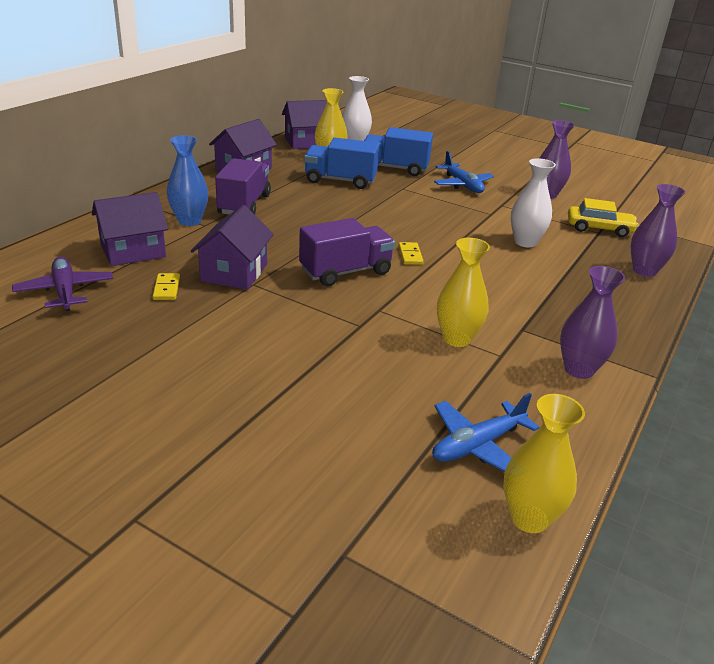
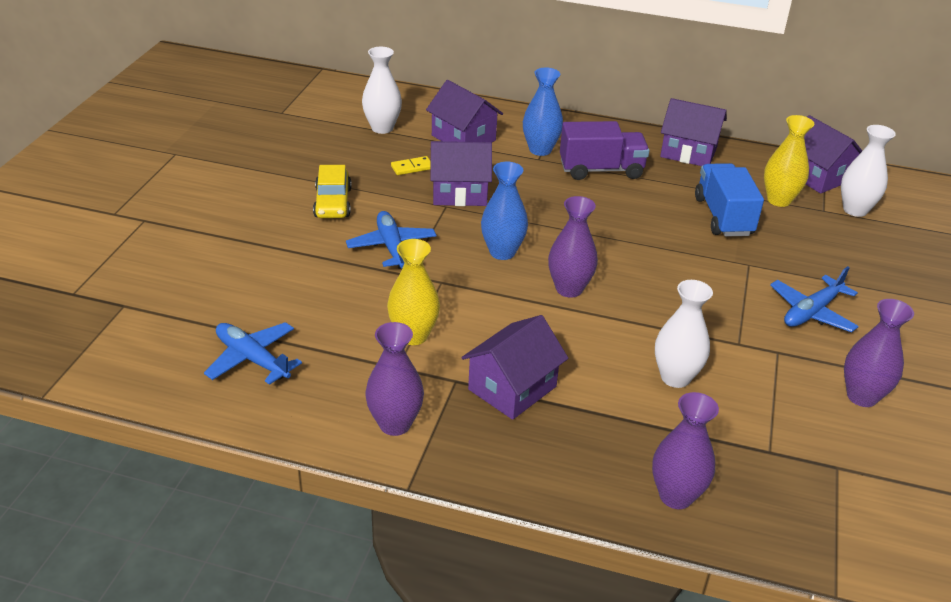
camera: 75 degrees right, 5 degrees up
(65, 291) = (382, 128): purple plane -> white vase
(309, 326) = (391, 247): none -> blue plane
(345, 272) = (502, 252): purple truck -> blue vase
(394, 168) = (806, 251): blue truck -> none
(410, 255) = (569, 289): yellow domino -> purple vase
(529, 518) = (170, 392): yellow vase -> none
(533, 305) = (512, 388): none -> purple house
(599, 228) = (783, 452): yellow car -> yellow car (333, 203)

